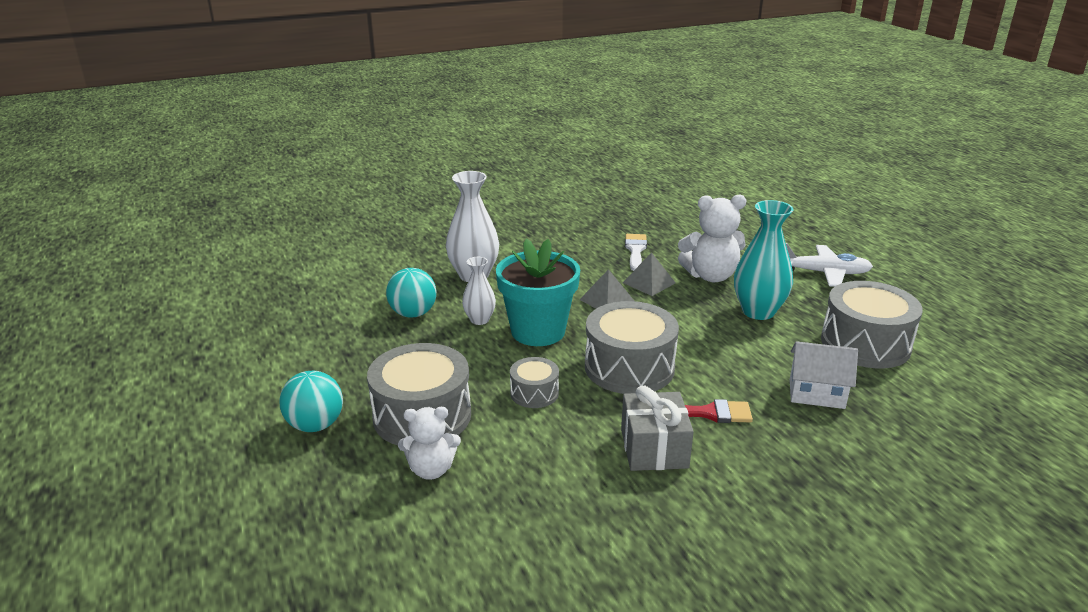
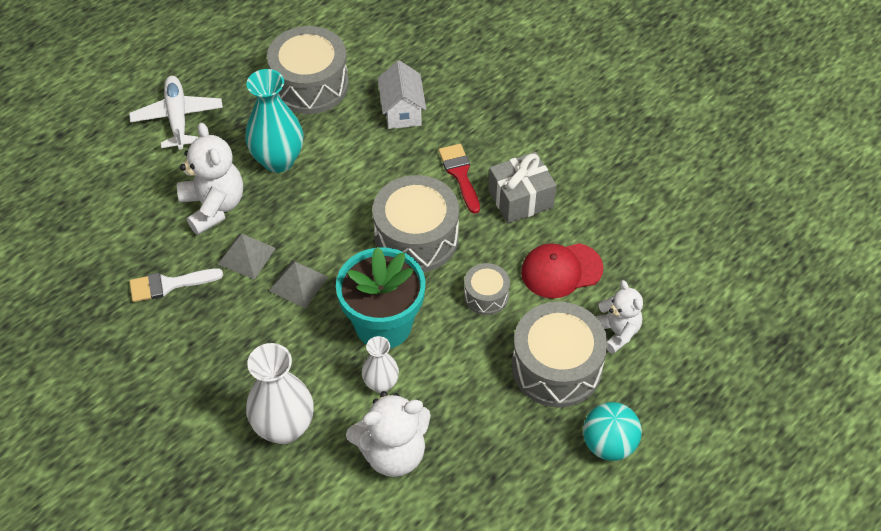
camera: 110 degrees left, 25 degrees up
(413, 314) = (393, 453): turquoise ball -> white teddy bear
(536, 452) = (561, 270): none -> red cap

